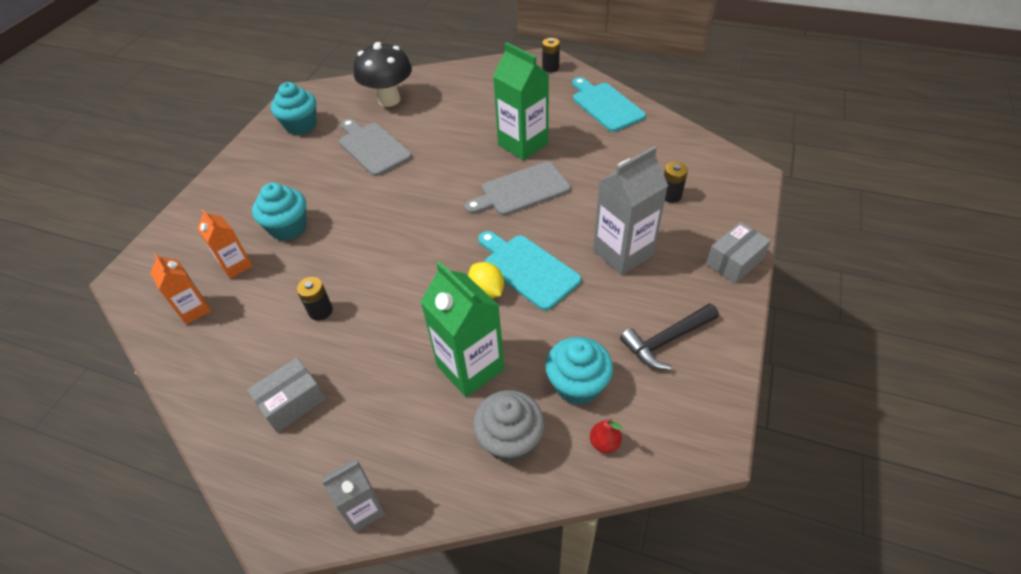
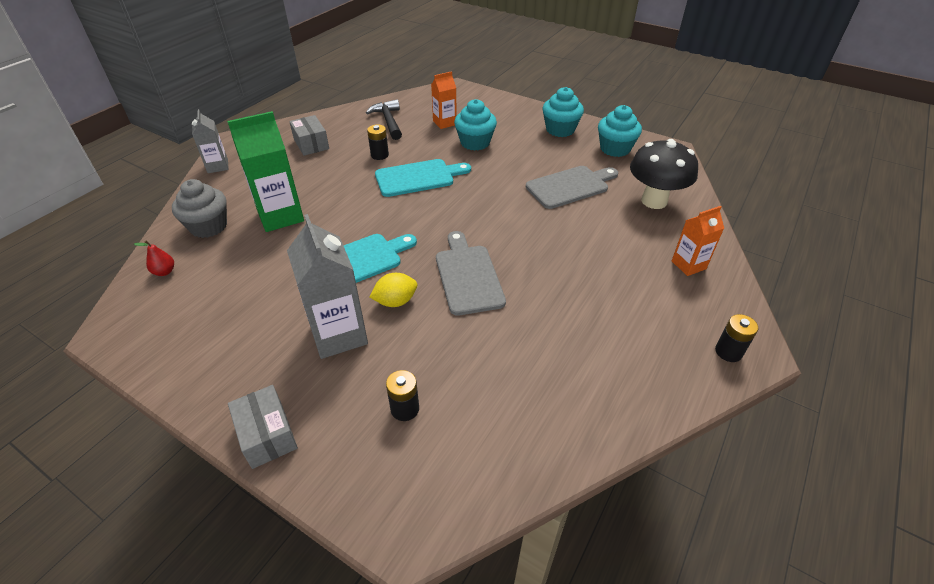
camera: 100 degrees right, 5 degrees down
(194, 310) = (411, 110): orange carton -> orange carton (688, 265)
(487, 291) = (348, 234): yellow lemon -> yellow lemon (395, 301)
(523, 144) = (549, 291): green carton -> none
(577, 385) = (221, 268): turquoise cupcake -> turquoise cupcake (560, 130)
(605, 105) = (620, 393): turquoise cutting board -> turquoise cutting board (418, 177)
(666, 341) = (216, 336): black hammer -> black hammer (388, 121)

